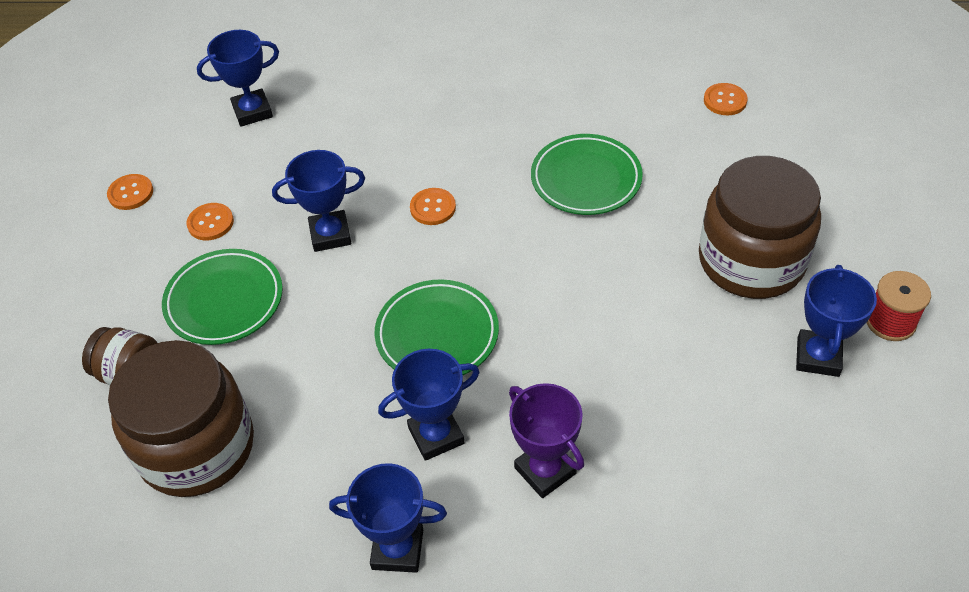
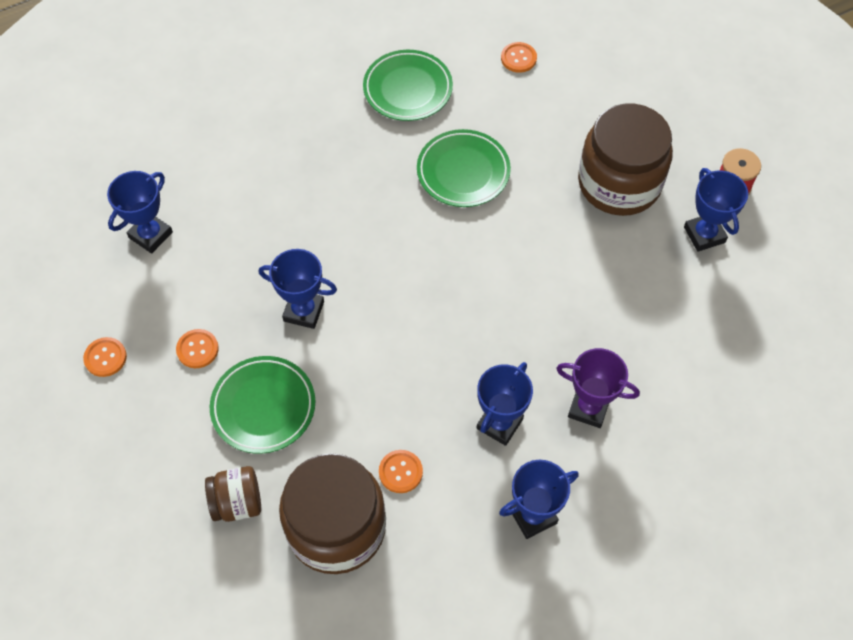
camera: 35 degrees left, 10 degrees up
(330, 235) = (304, 311): blue trophy -> blue trophy turned 60 degrees clockwise
(433, 208) = (366, 250): orange button -> orange button (400, 472)
(437, 334) = (445, 349): green plate -> green plate (408, 89)

